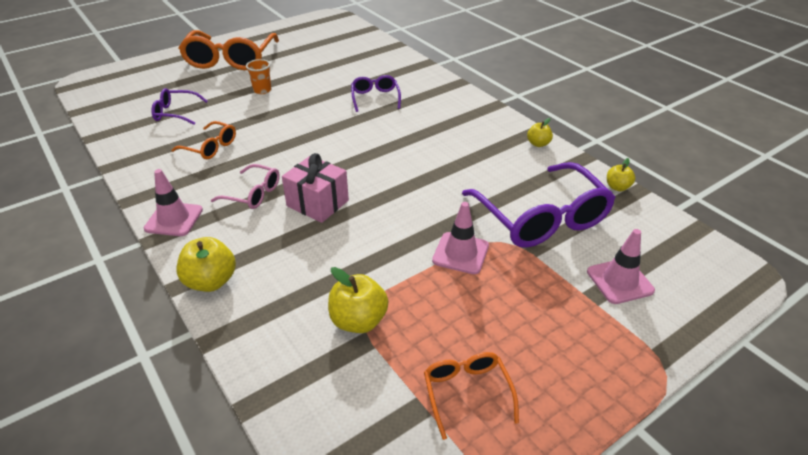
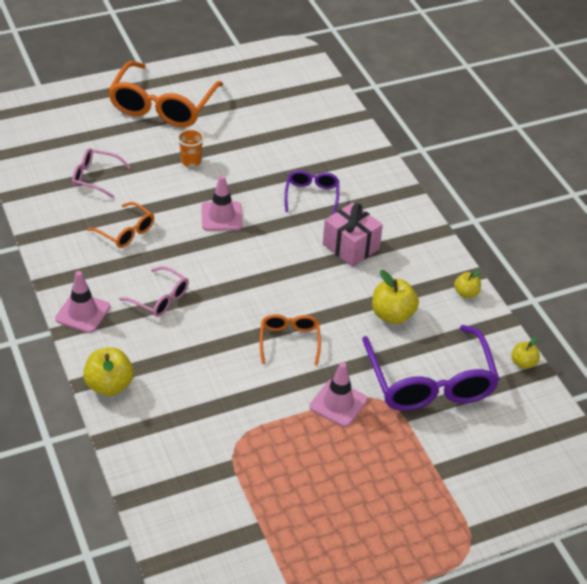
camera: 10 degrees right, 5 degrees up
(175, 113) = (95, 177): purple glasses -> pink glasses
(317, 203) = (219, 322): pink gift -> pink gift (350, 247)
(358, 321) = (228, 449): yellow apple -> yellow apple (392, 315)
(467, 392) = (299, 527): orange glasses -> orange glasses (289, 341)
(619, 281) = (473, 461): pink traffic cone -> pink traffic cone (221, 216)

